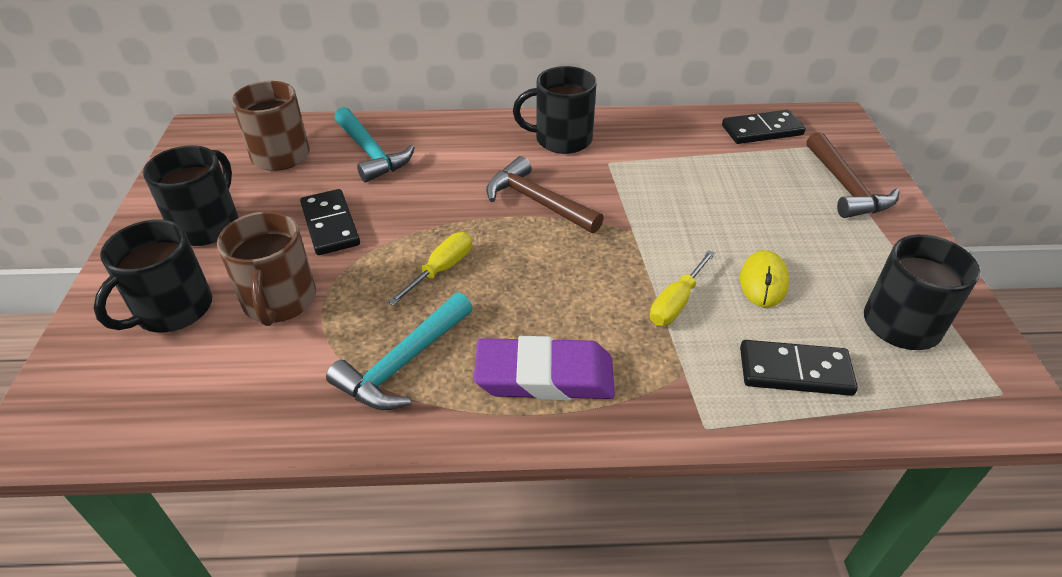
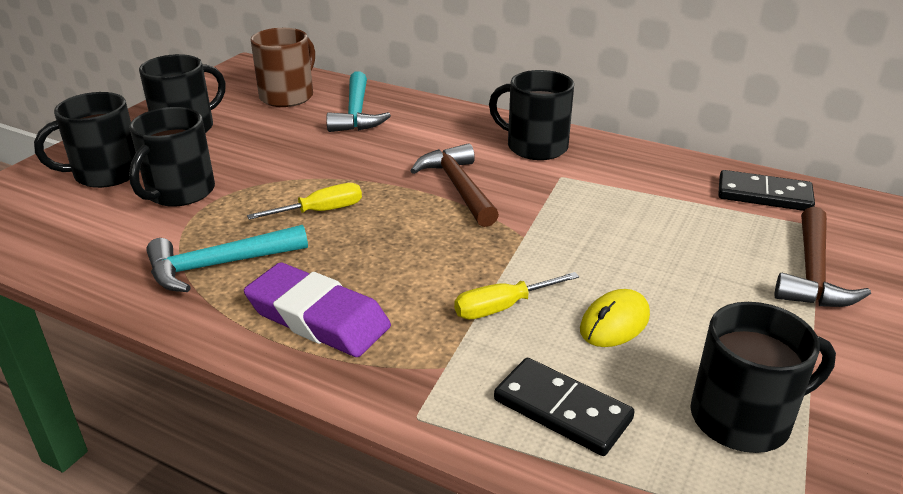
camera: 30 degrees right, 10 degrees down
(279, 301) = (179, 192): brown mug -> black mug
(330, 225) = (270, 153): black domino -> none

